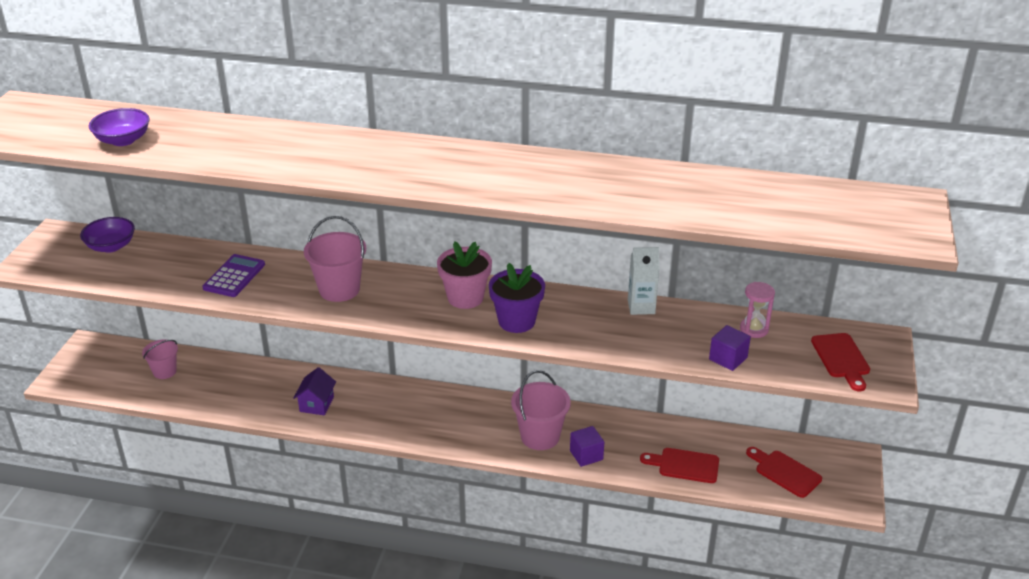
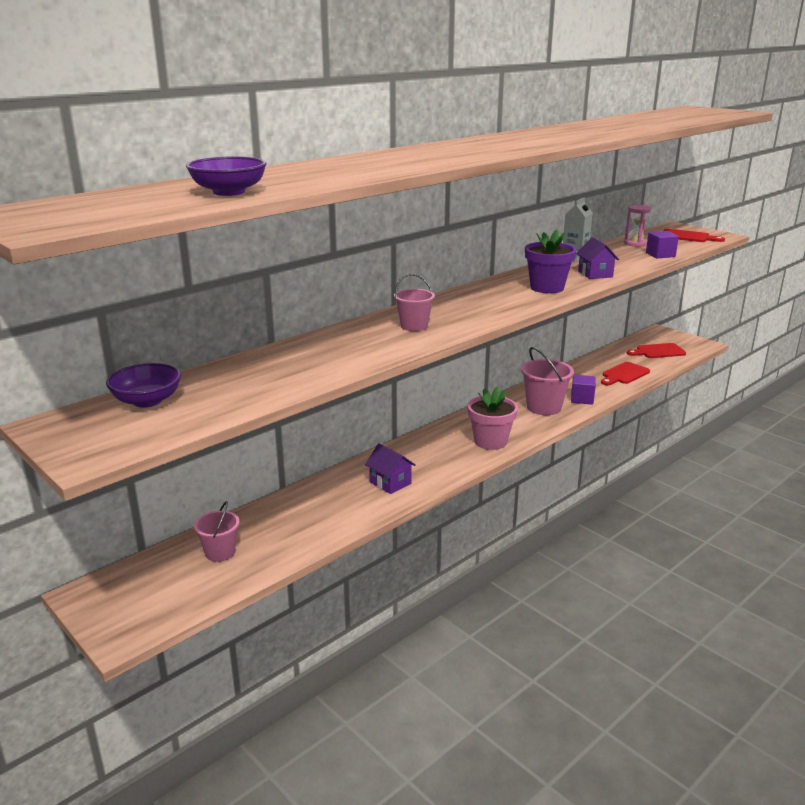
camera: 55 degrees left, 10 degrees down
(234, 276) = (320, 358): purple calculator -> none
(339, 289) = (414, 326): pink bucket -> pink bucket, size x0.63
(465, 298) = (492, 294): pink flower pot -> pink flower pot (490, 441)
(597, 336) = (595, 274): none -> purple house

